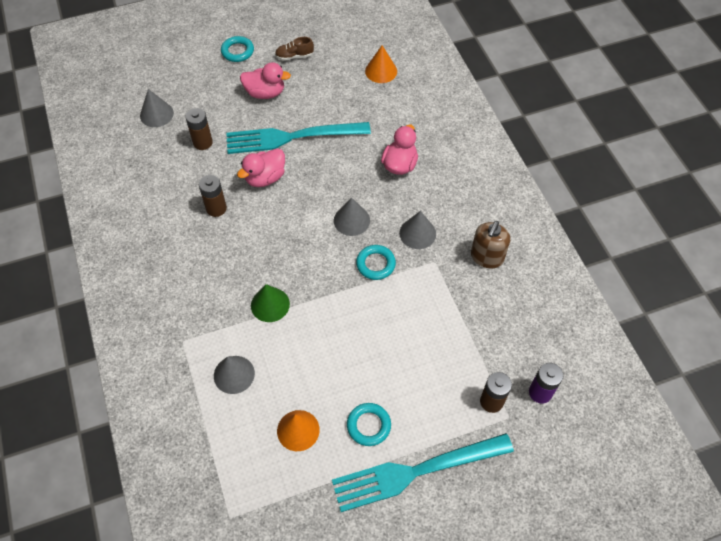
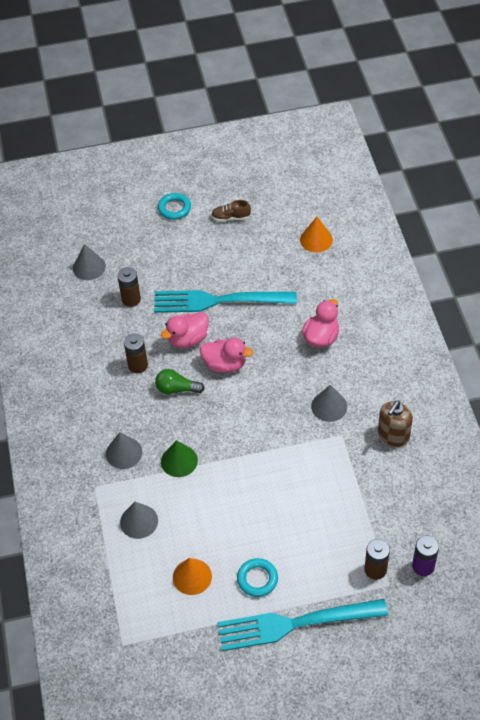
camera: 10 degrees right, 5 degrees down
(259, 229) = (177, 389): none -> green light bulb
(265, 93) = (197, 254): pink duck -> pink duck (225, 364)
(351, 220) = (266, 388): grey cone -> grey cone (124, 453)
(375, 264) = (284, 432): turquoise ring -> none

